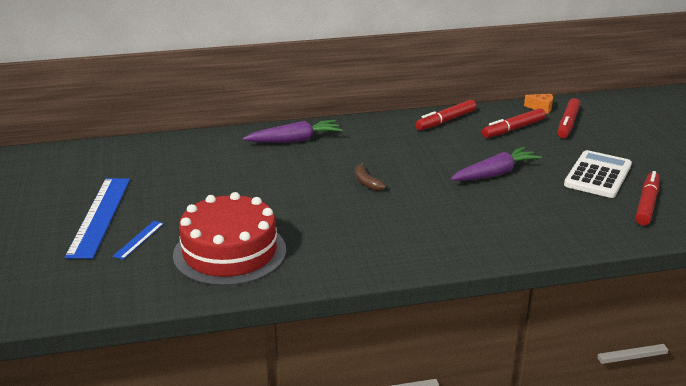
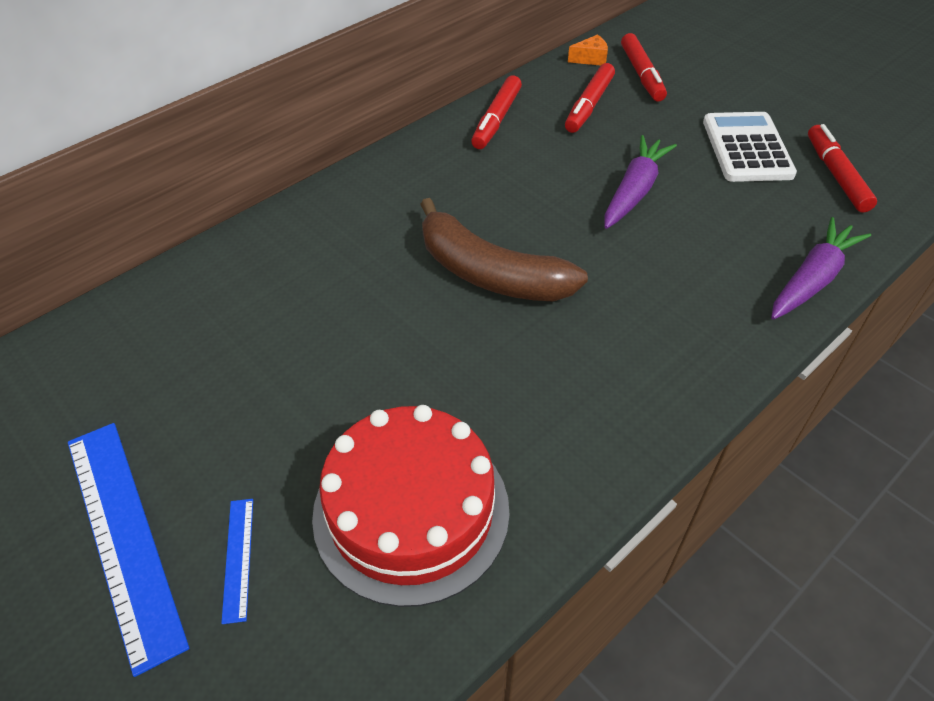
camera: 30 degrees left, 20 degrees up
(294, 140) = (321, 230): purple carrot -> purple carrot (812, 279)
(366, 182) = (490, 273): brown banana -> brown banana, size x2.35

